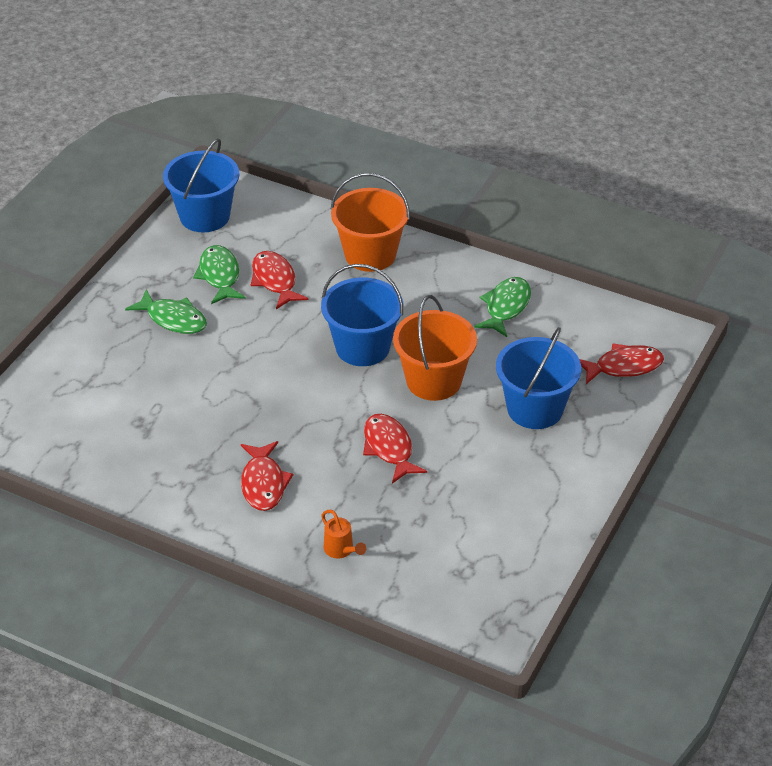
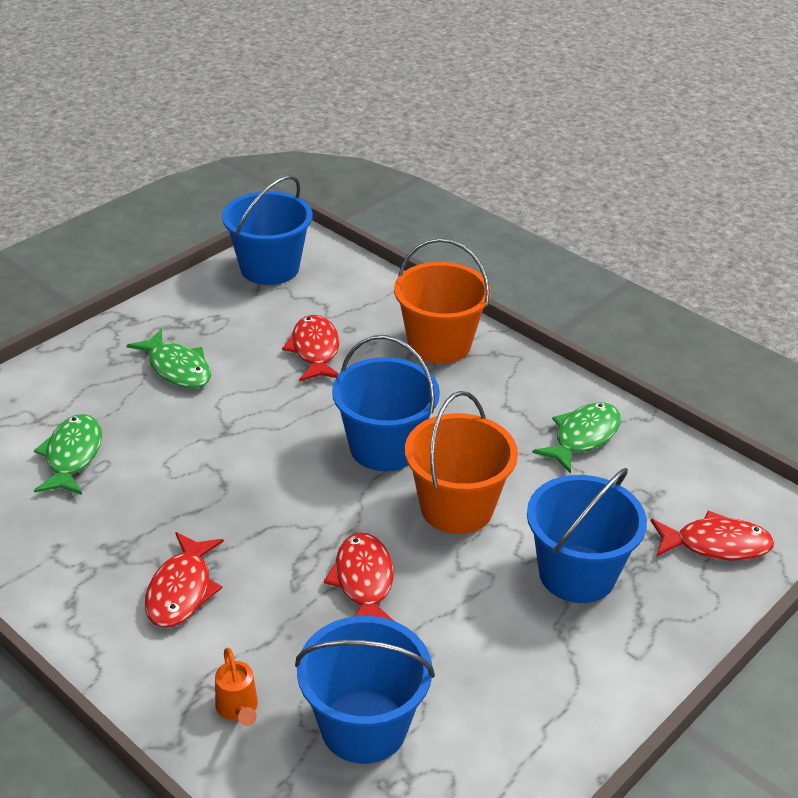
camera: 15 degrees right, 5 degrees down
(219, 276) = (254, 332): green fish -> green fish (72, 456)
(429, 541) = (364, 726): none -> blue bucket

